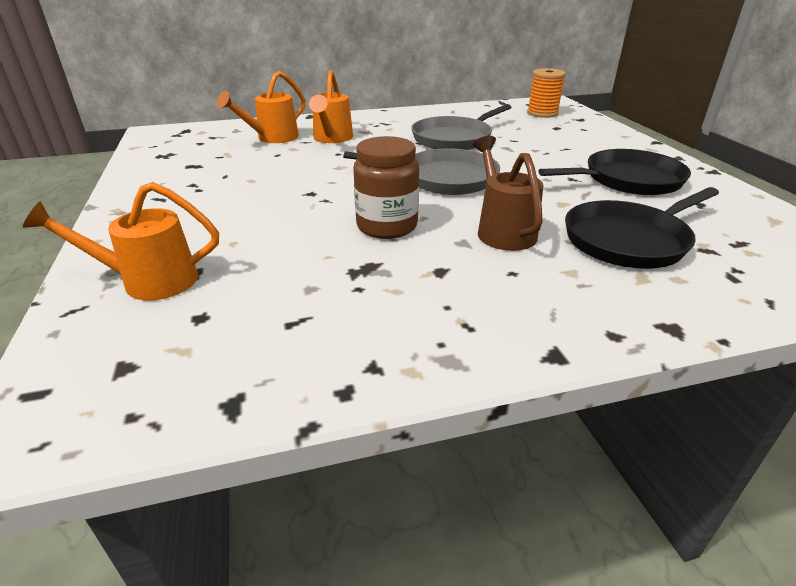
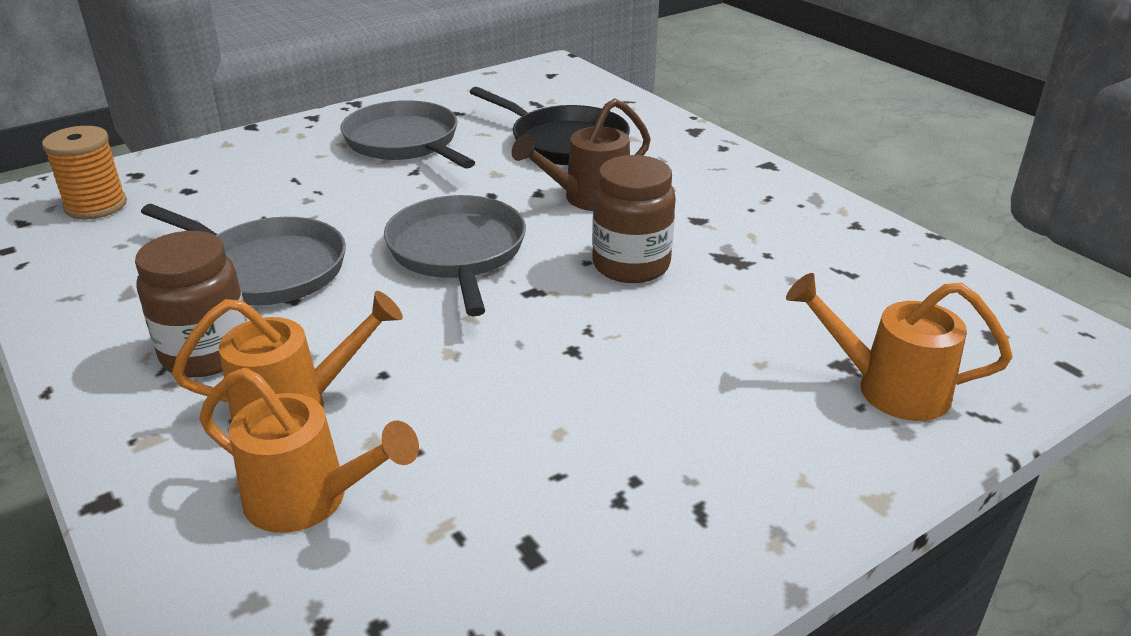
camera: 110 degrees left, 0 degrees up
(149, 281) = (889, 388): orange watering can -> orange watering can turned 135 degrees clockwise
(386, 128) = (207, 354): none -> brown jar
(628, 180) = (404, 142): black pan -> grey pan

